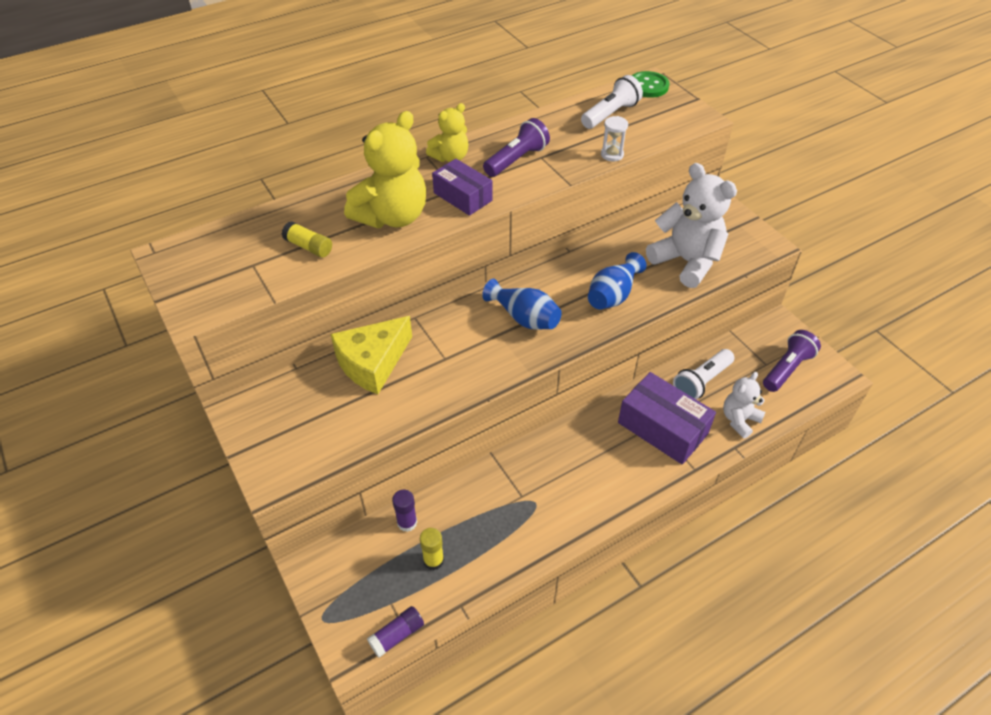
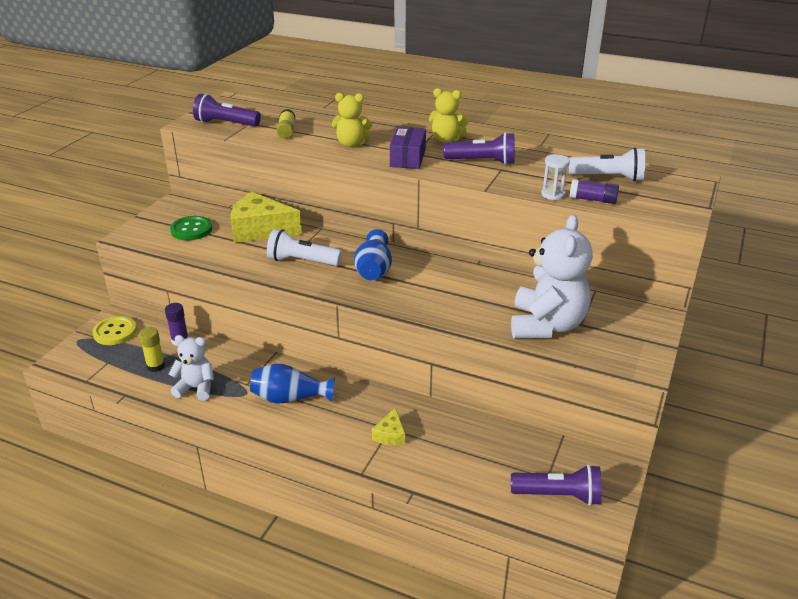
camera: 55 degrees right, 15 degrees down
(231, 284) = (226, 123): none -> purple flashlight
(339, 576) = (115, 332): none -> yellow button
(392, 216) = (351, 144): yellow teddy bear -> yellow teddy bear, size x0.56
(397, 635) = (83, 376): purple glue stick -> purple glue stick (592, 200)
(613, 295) = (451, 301): blue vase -> blue vase (290, 398)
(648, 86) = (682, 180): green button -> green button (191, 230)
(662, 428) = (390, 435): purple box -> yellow cheese
(701, 382) = (472, 439): white flashlight -> white flashlight (302, 261)
(739, 420) = (451, 483): white teddy bear -> white teddy bear (196, 388)

